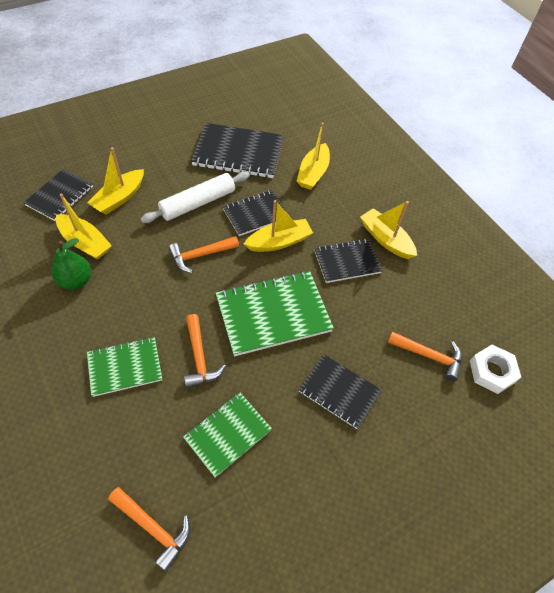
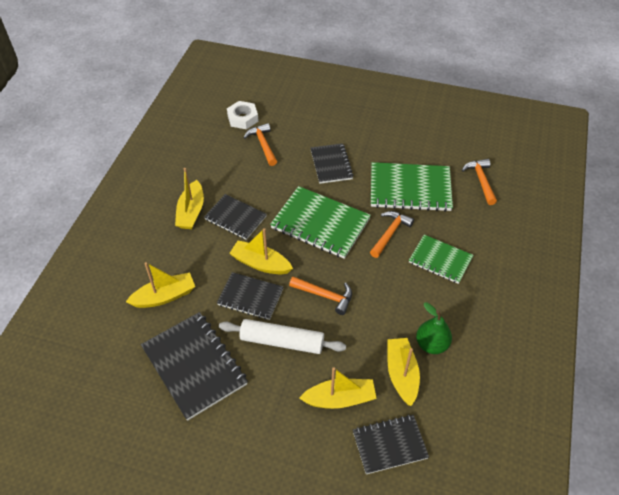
camera: 130 degrees left, 5 degrees down
(228, 434) = (410, 188): green notebook -> green notebook, size x1.60

